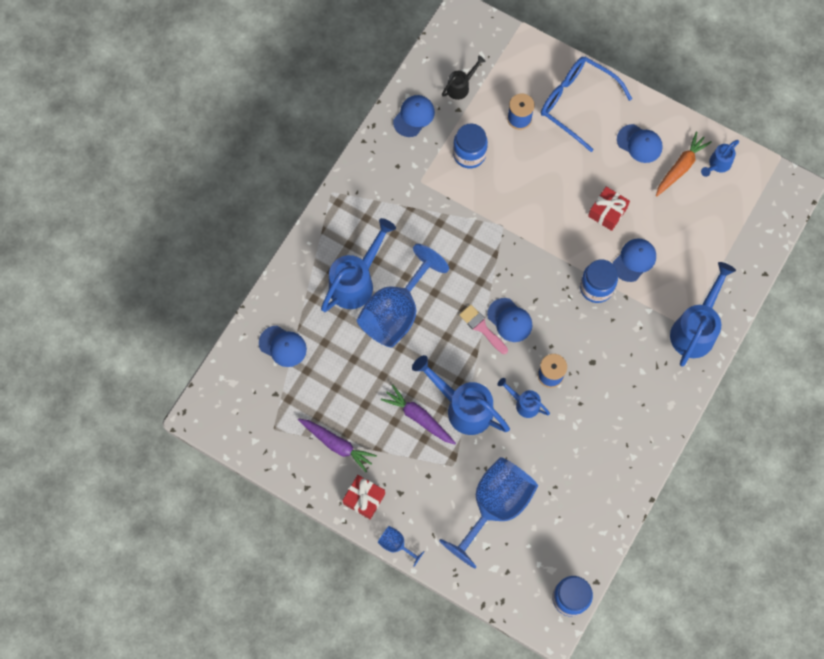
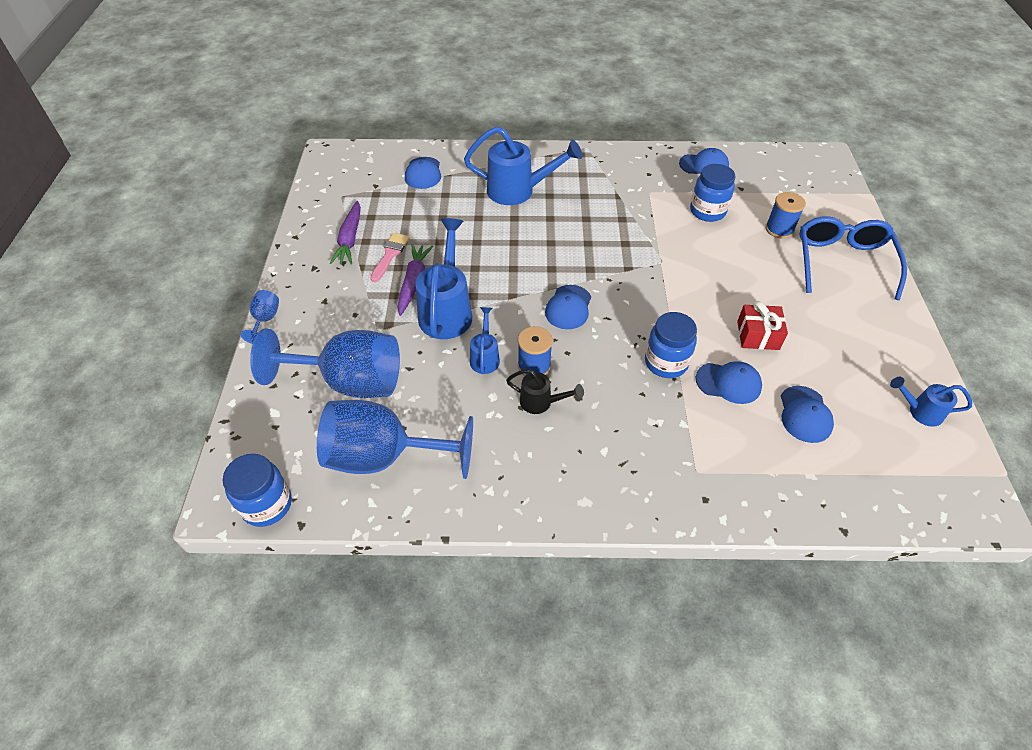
camera: 60 degrees right, 20 degrees down
(364, 499) = (304, 278): red gift -> none
(396, 312) = (509, 226): blue goblet -> blue goblet (384, 456)
(461, 86) = (764, 181): black watering can -> black watering can (541, 402)
(482, 328) = (543, 290): pink brush -> pink brush (390, 254)
(639, 143) = (860, 329): blue cap -> blue cap (805, 414)
(680, 167) = (877, 377): orange carrot -> none
(696, 328) = (703, 484): blue watering can -> none

